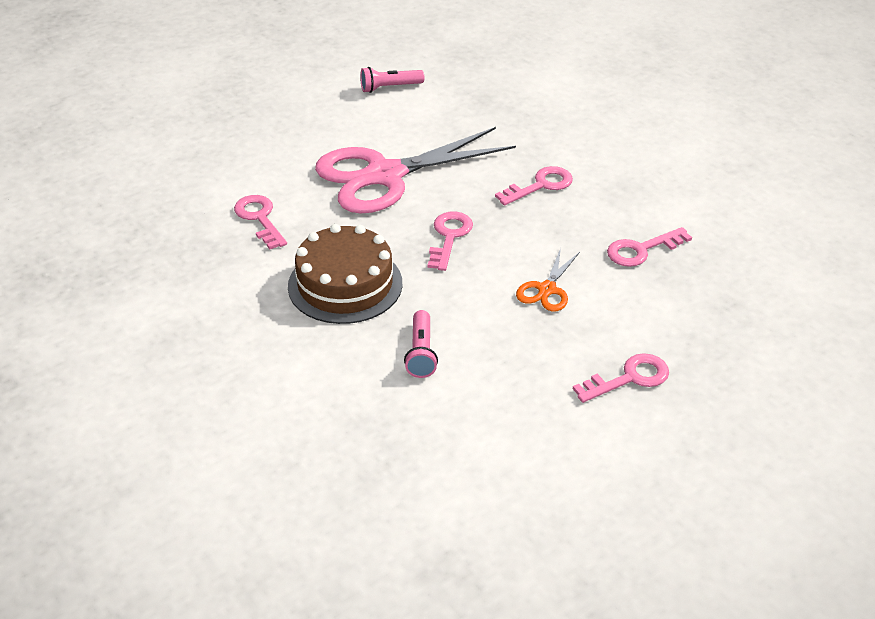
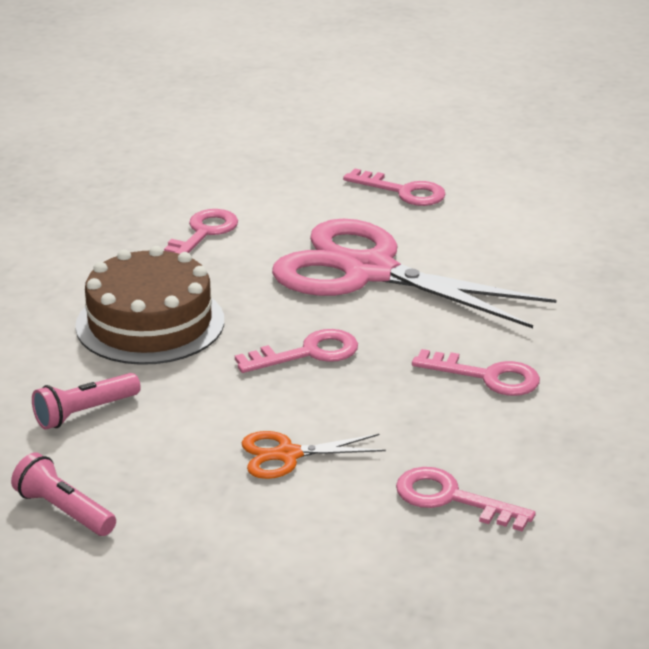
camera: 55 degrees right, 10 degrees down
(389, 87) = (539, 210): pink flashlight -> pink flashlight (64, 511)
(629, 378) = (184, 577): pink key -> pink key (403, 192)

